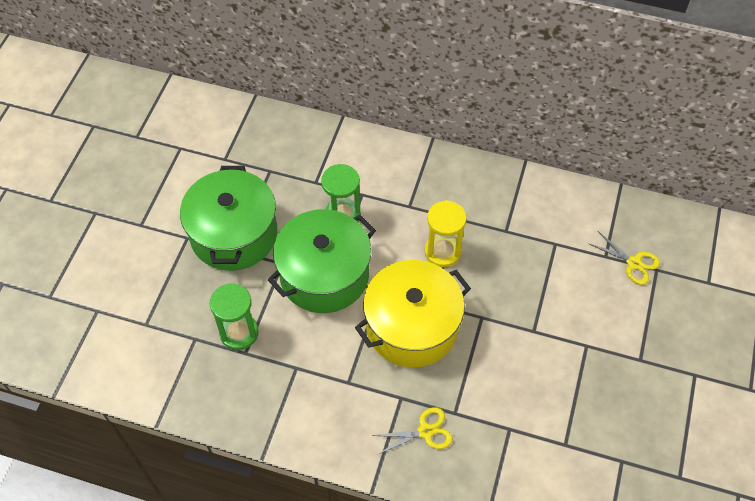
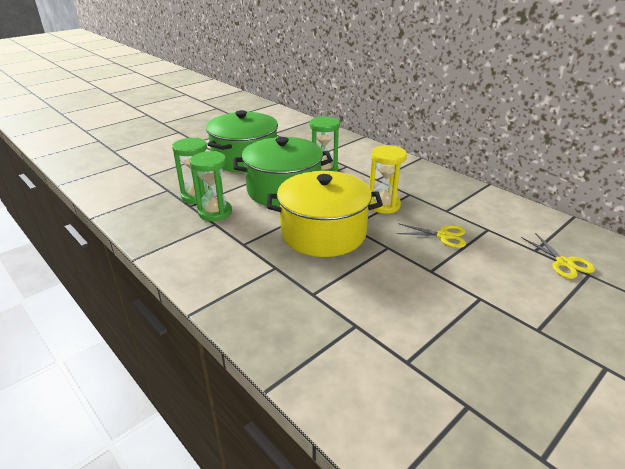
camera: 30 degrees right, 25 degrees down
(281, 350) = (215, 212): none -> green hourglass
(425, 431) = (275, 295): yellow scissors -> yellow scissors (443, 236)

